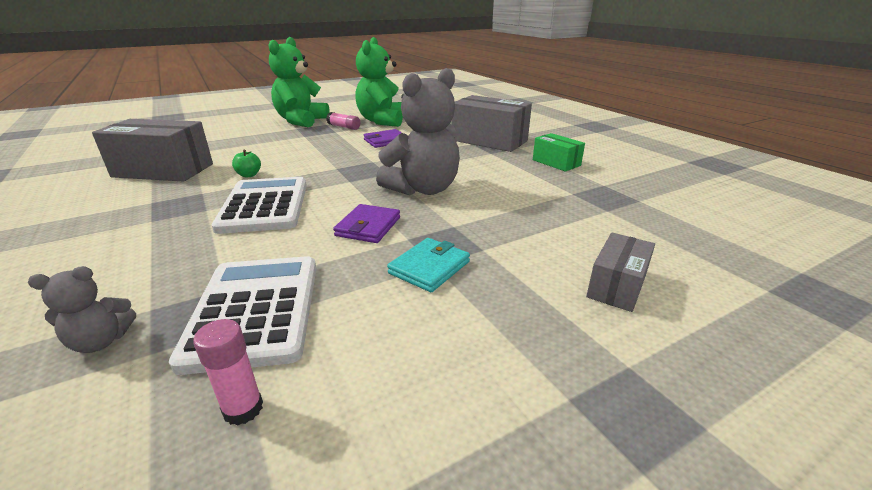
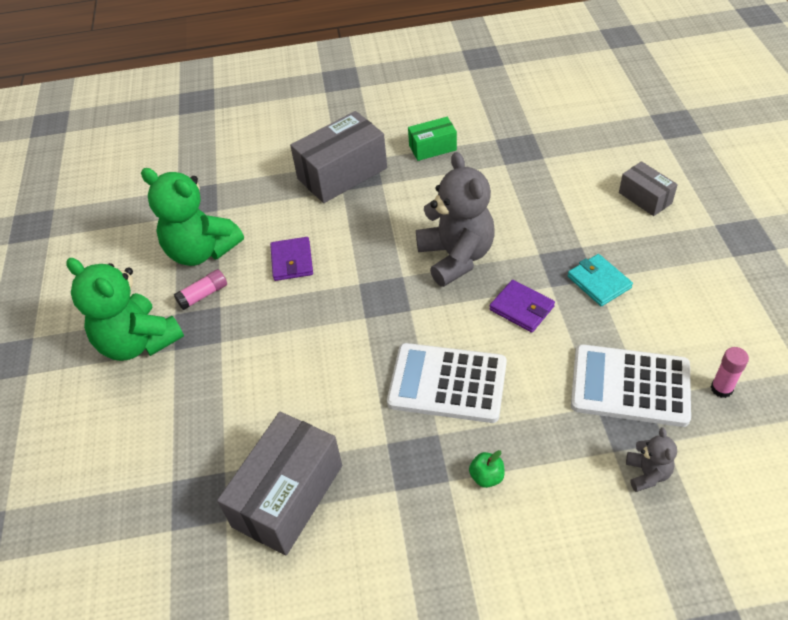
camera: 65 degrees left, 20 degrees up
(249, 175) = (350, 400): green apple -> green apple (486, 477)

